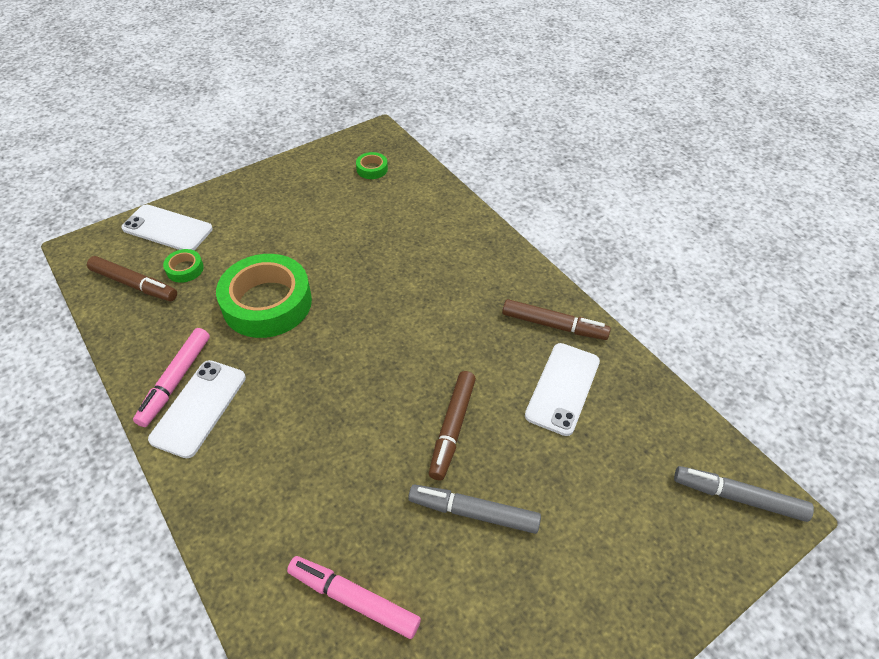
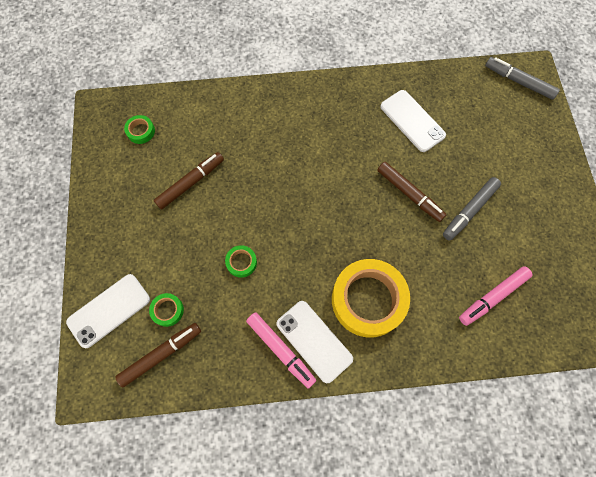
camera: 60 degrees left, 20 degrees up
(267, 303) = (241, 262): green tape -> green tape, size x0.43
(277, 442) = (368, 300): none -> yellow tape
(553, 325) = (363, 99): brown marker -> brown marker (190, 183)
(739, 497) = (519, 82): grey marker -> grey marker turned 75 degrees clockwise

